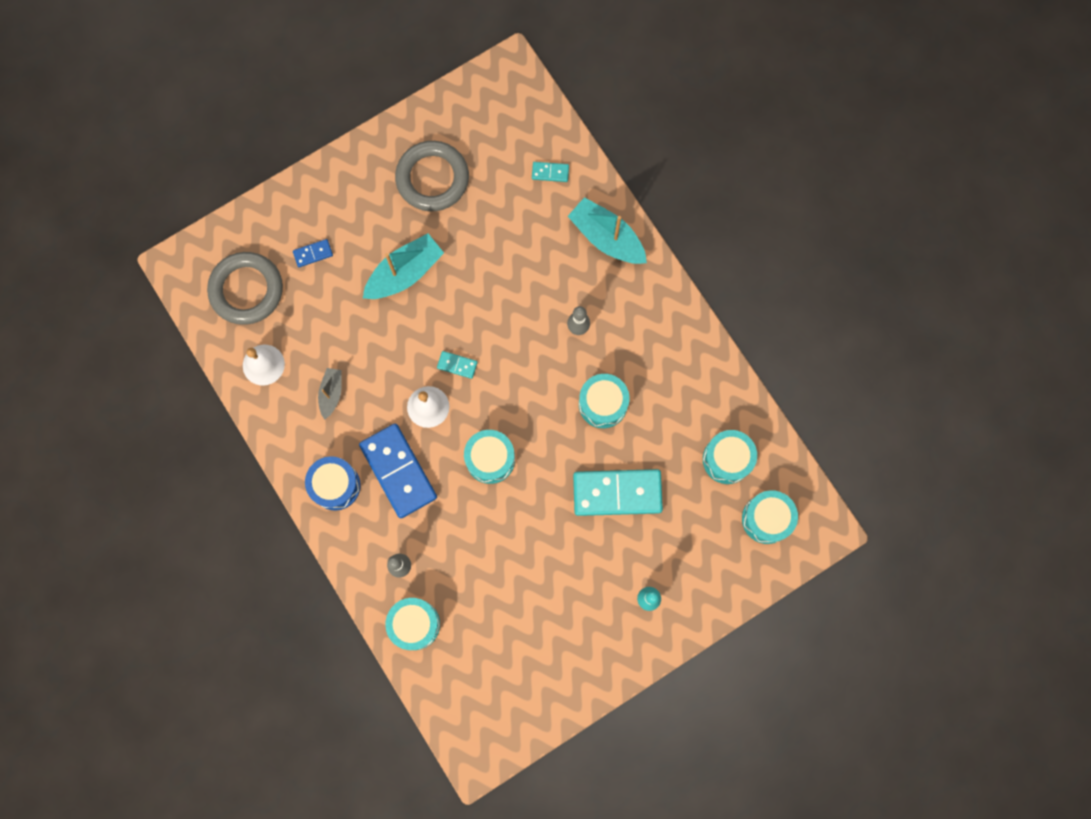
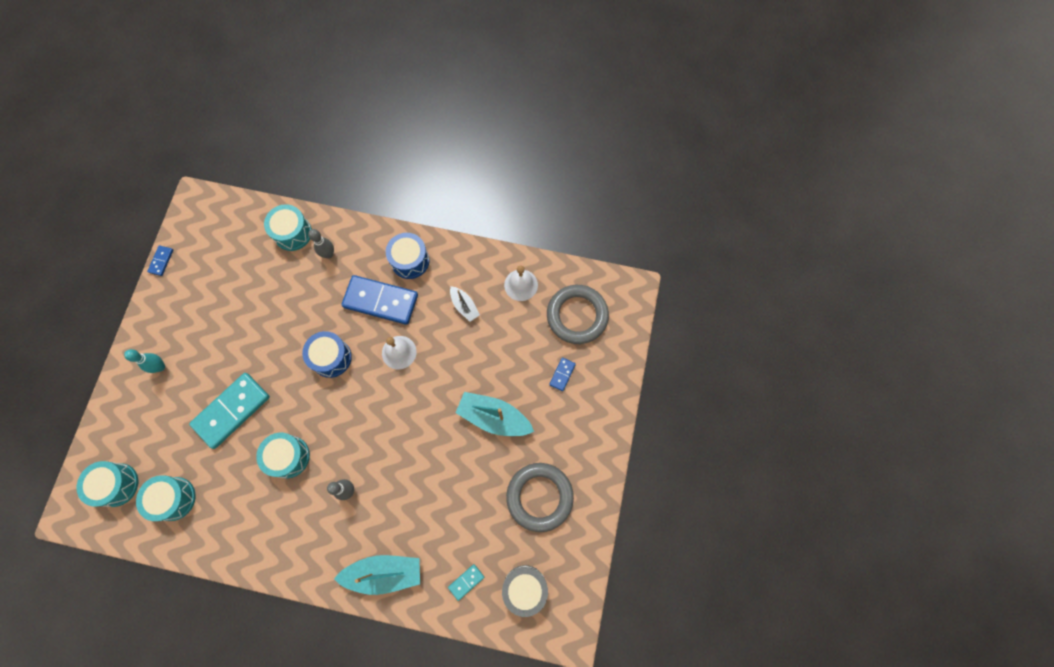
camera: 135 degrees right, 5 degrees down
(404, 273) = (494, 417): turquoise boat -> turquoise boat turned 105 degrees clockwise
(457, 365) = (405, 393): turquoise domino -> none
(490, 459) = (331, 357): turquoise drum -> blue drum
(511, 126) = (525, 588): none -> grey drum
(562, 717) = (161, 261): none -> blue domino

